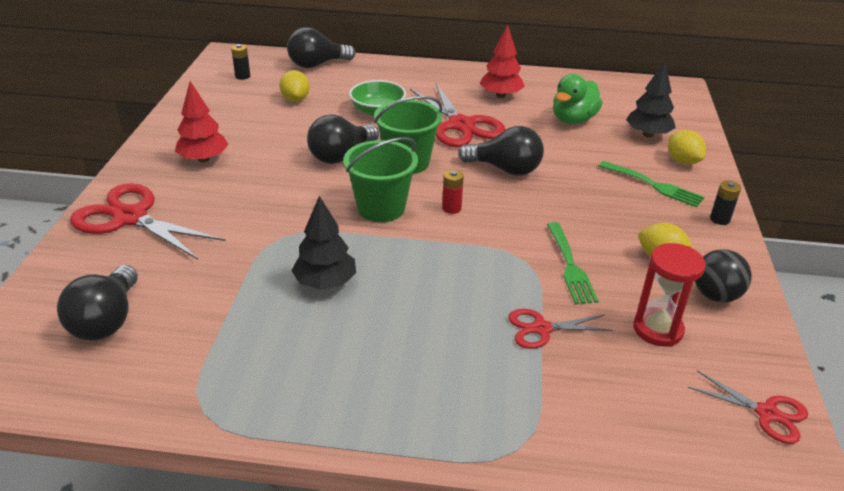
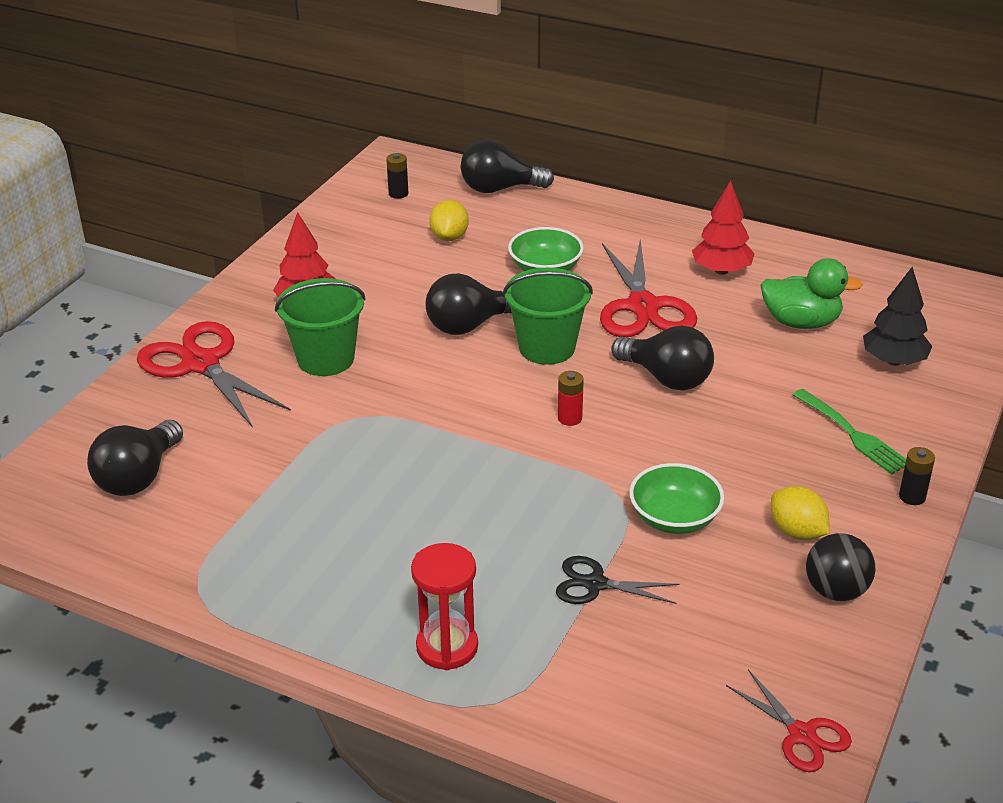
camera: 20 degrees right, 0 degrees up
(325, 282) = (379, 481): black tree -> none
(381, 208) = (485, 403): green bucket -> green bucket (325, 359)
(541, 329) = (595, 584): red scissors -> black scissors
(570, 266) = (674, 518): green fork -> green bowl
(573, 120) = (801, 322): green duck -> green duck turned 135 degrees counterclockwise
(658, 329) = (734, 614): red hourglass -> red hourglass (447, 647)
(682, 161) = (917, 408): yellow lemon -> none

